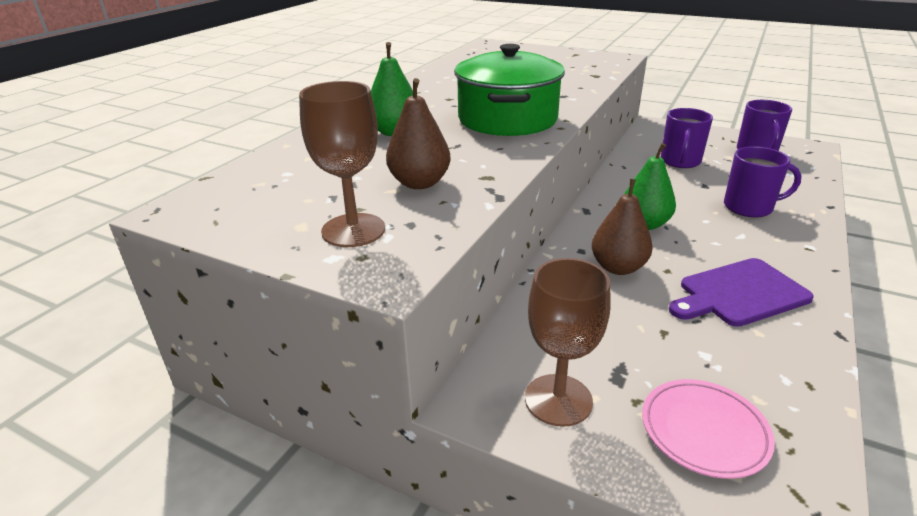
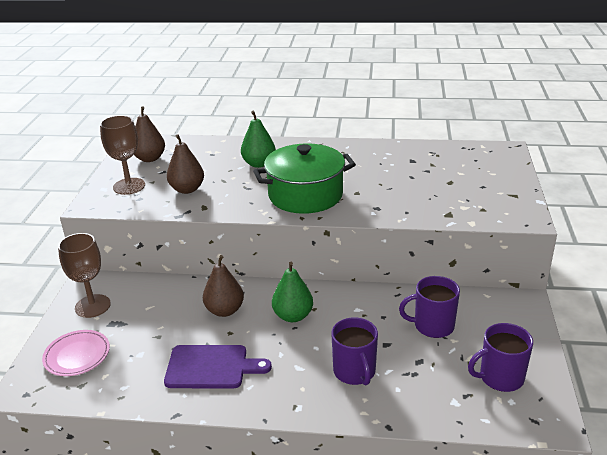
camera: 70 degrees right, 0 degrees up
(267, 203) = (150, 158): none -> brown pear
(739, 293) = (211, 367): purple cutting board -> purple cutting board turned 135 degrees clockwise

